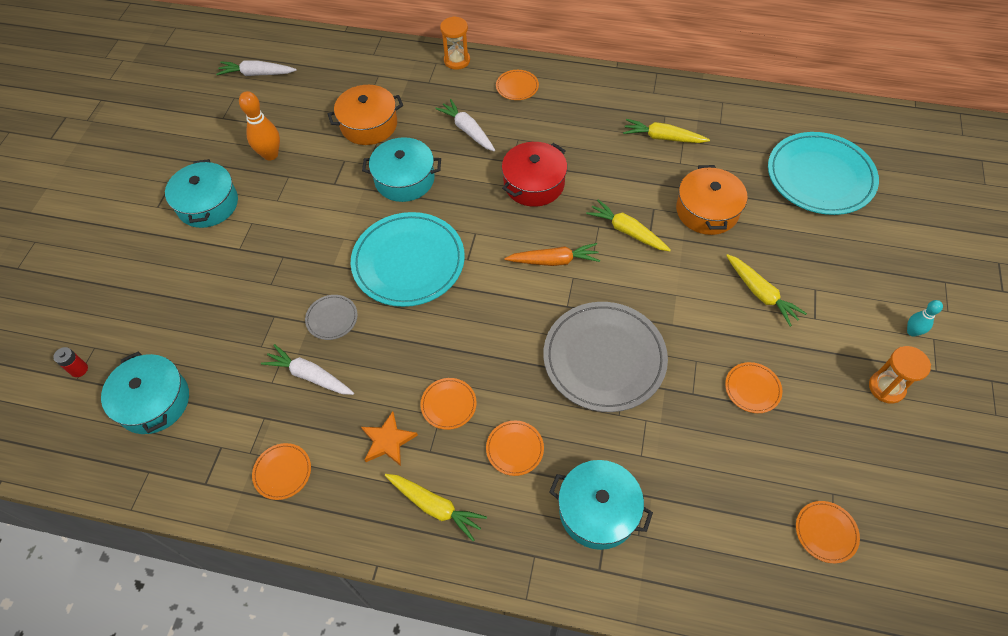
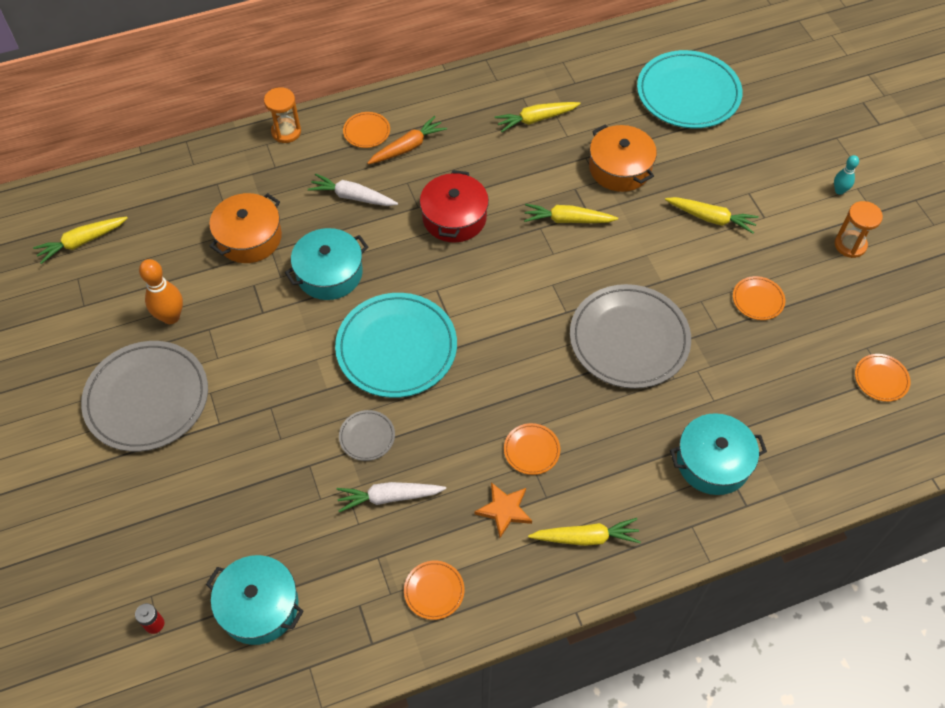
camera: 35 degrees left, 0 degrees up
(208, 204) = (147, 398): turquoise pot -> grey plate
(257, 74) = (82, 242): white carrot -> yellow carrot
(515, 449) = (613, 453): orange plate -> none
(554, 261) = (525, 278): orange carrot -> orange carrot (407, 147)

